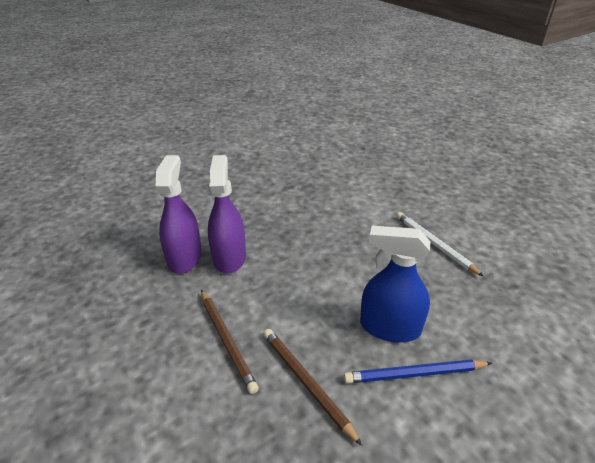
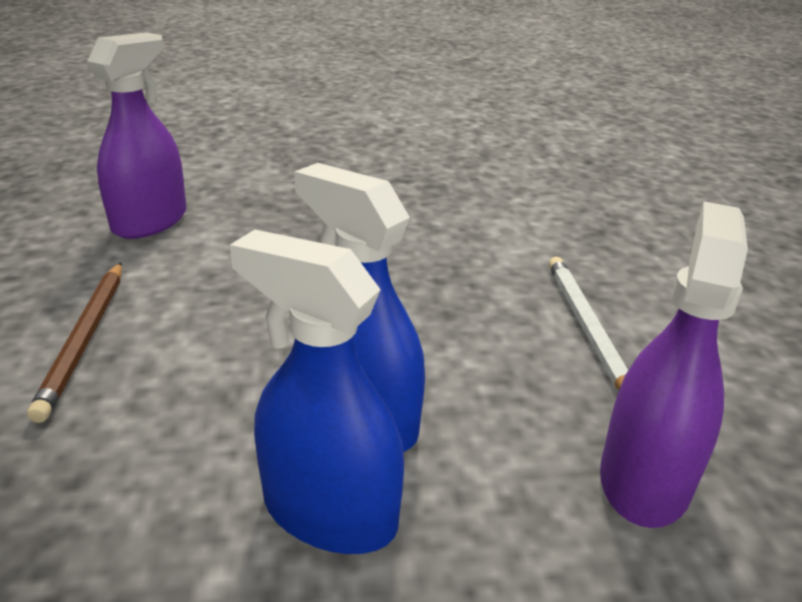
camera: 25 degrees right, 5 degrees down
(229, 257) = (211, 239): purple spray bottle -> purple spray bottle (644, 479)
(306, 383) = (130, 443): brown pencil -> none
(414, 374) = (329, 512): blue pencil -> blue spray bottle

